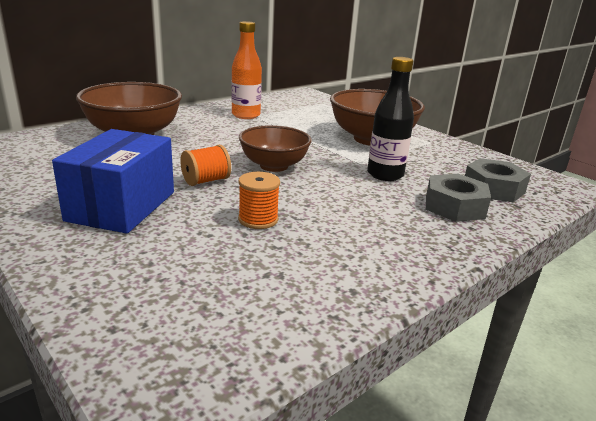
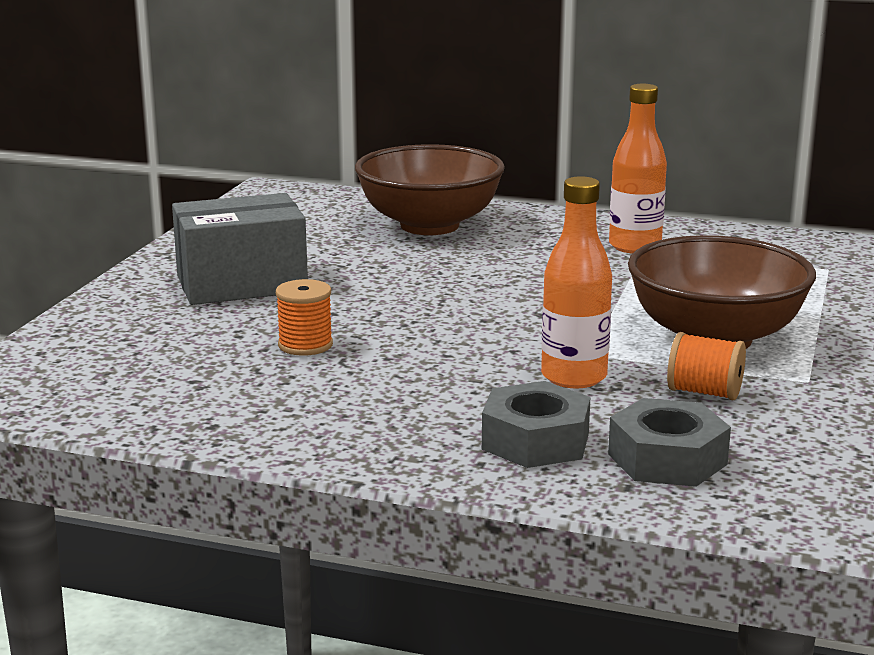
camera: 60 degrees right, 5 degrees down
(122, 206) = (242, 284): blue box -> grey box
(206, 181) = (364, 295): orange spool -> orange spool (704, 392)
(274, 166) = (474, 311): brown bowl -> none
(385, 175) = (574, 377): black bottle -> orange bottle

